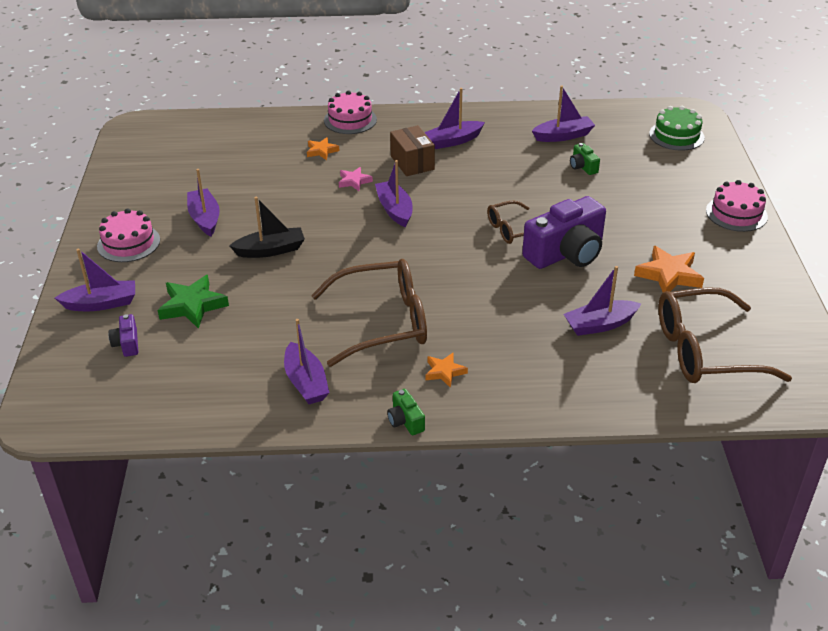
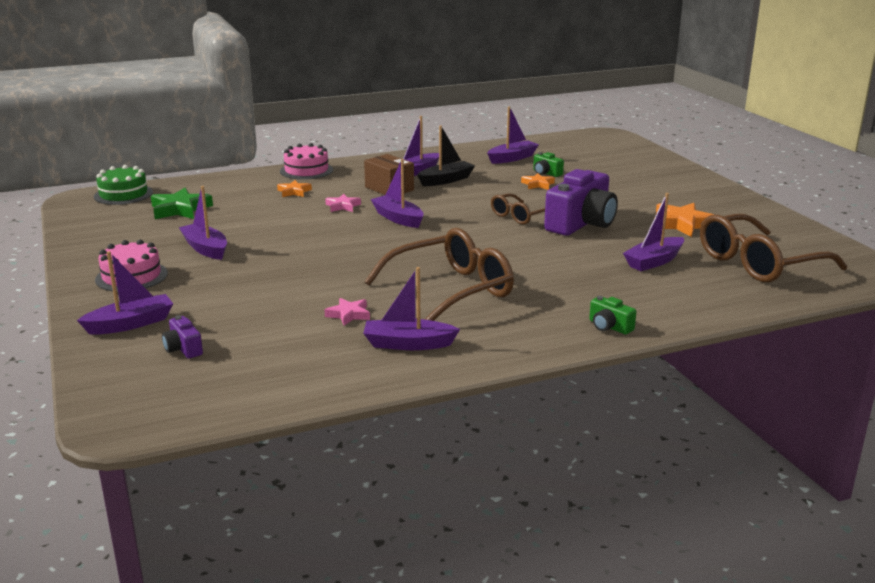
camera: 20 degrees left, 15 degrees down
(192, 305) = (239, 309): green star -> green star (180, 209)
(270, 250) = (294, 260): black boat -> black boat (446, 180)
(278, 333) = (349, 314): none -> pink star
(306, 382) = (408, 344): purple boat -> purple boat turned 135 degrees clockwise
(405, 421) = (534, 353): green camera -> green camera (609, 327)
(444, 372) = (542, 314): orange star -> orange star (537, 184)
(676, 135) = (607, 148): green cake -> green cake (123, 194)
(736, 213) = (699, 183): pink cake -> none

